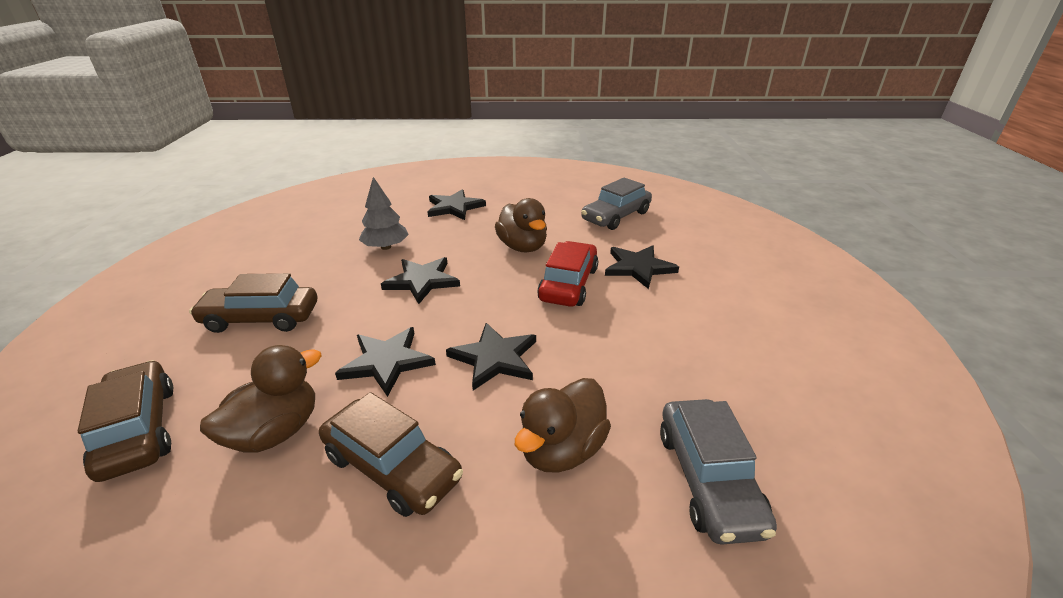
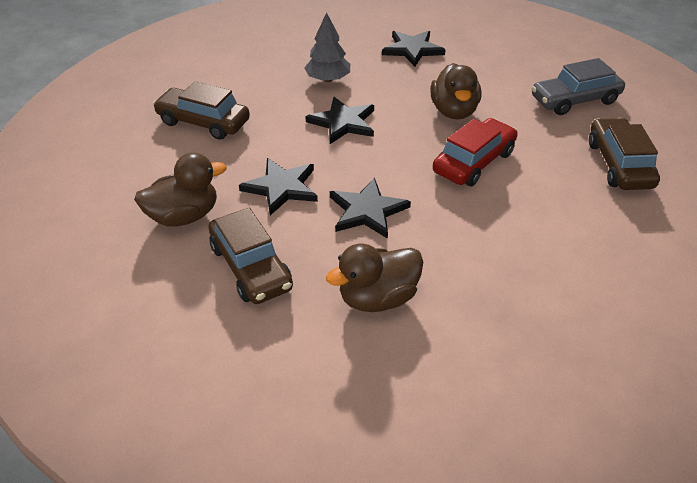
camera: 25 degrees right, 10 degrees up
(138, 430) = (101, 186): brown car -> brown car (619, 164)
(638, 268) = (556, 164): black star -> none
(708, 479) = (478, 359): grey car -> none

